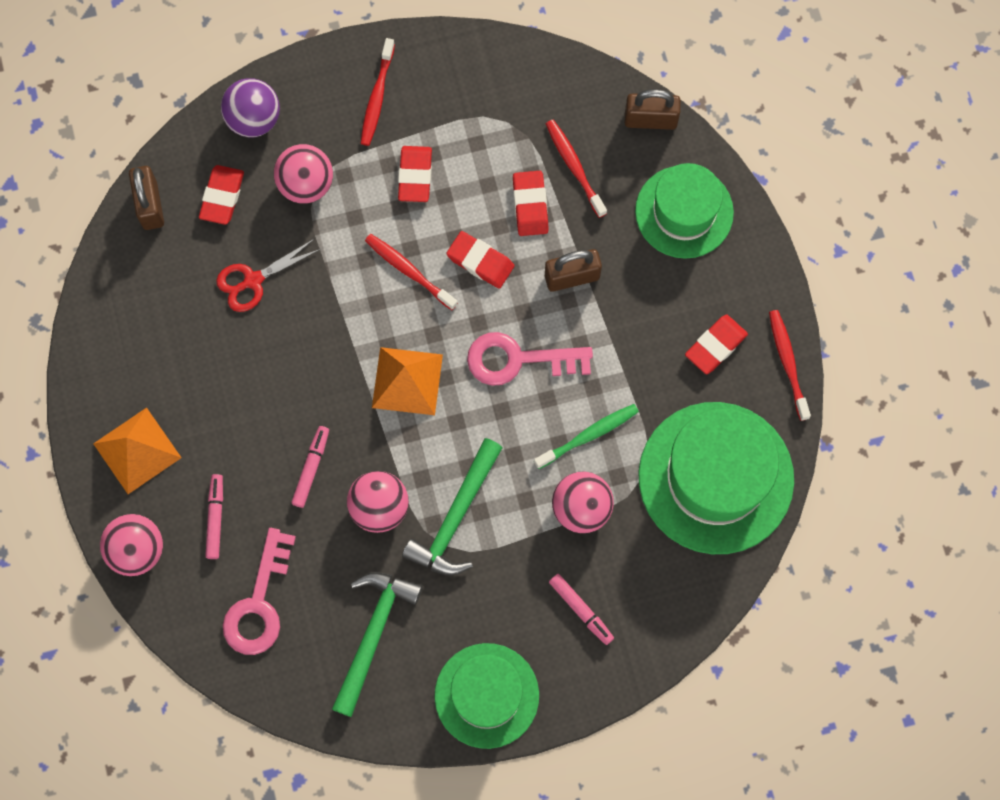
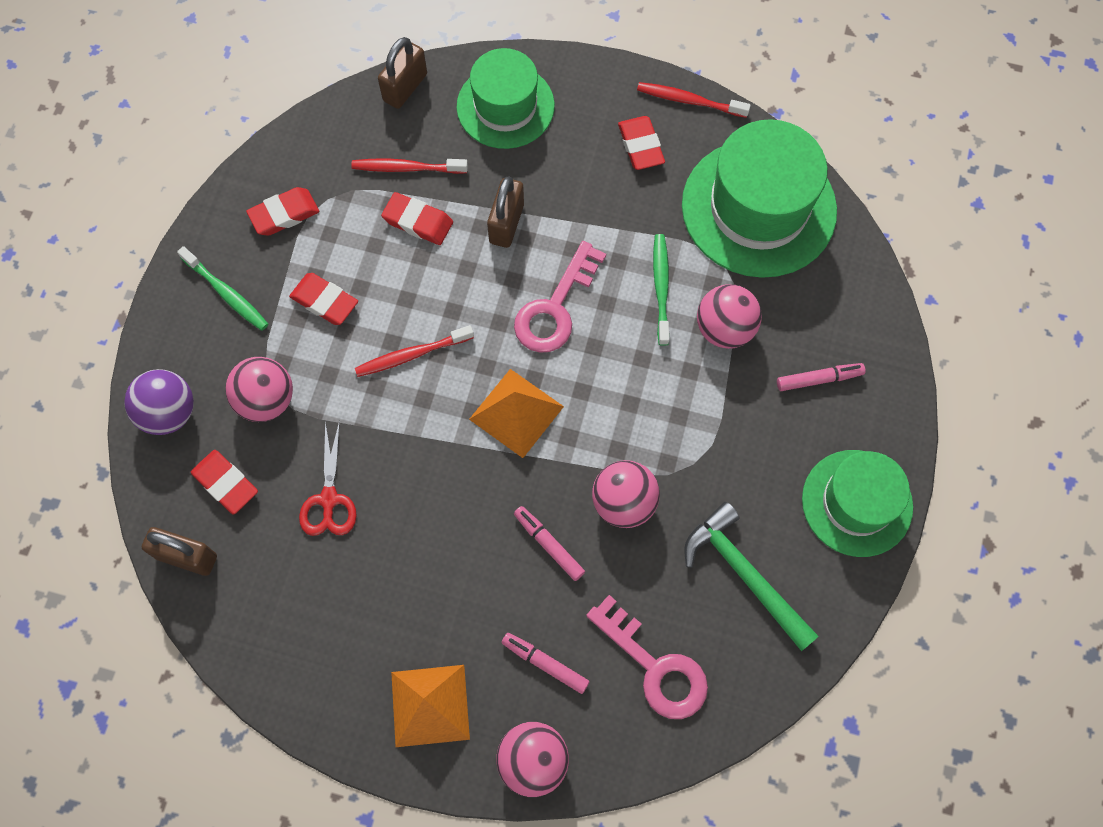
camera: 60 degrees left, 5 degrees down
(377, 97) = (226, 293): red toothbrush -> green toothbrush
(455, 517) = (672, 439): green hammer -> none
(480, 261) = (443, 290): red eraser -> red eraser (284, 214)

